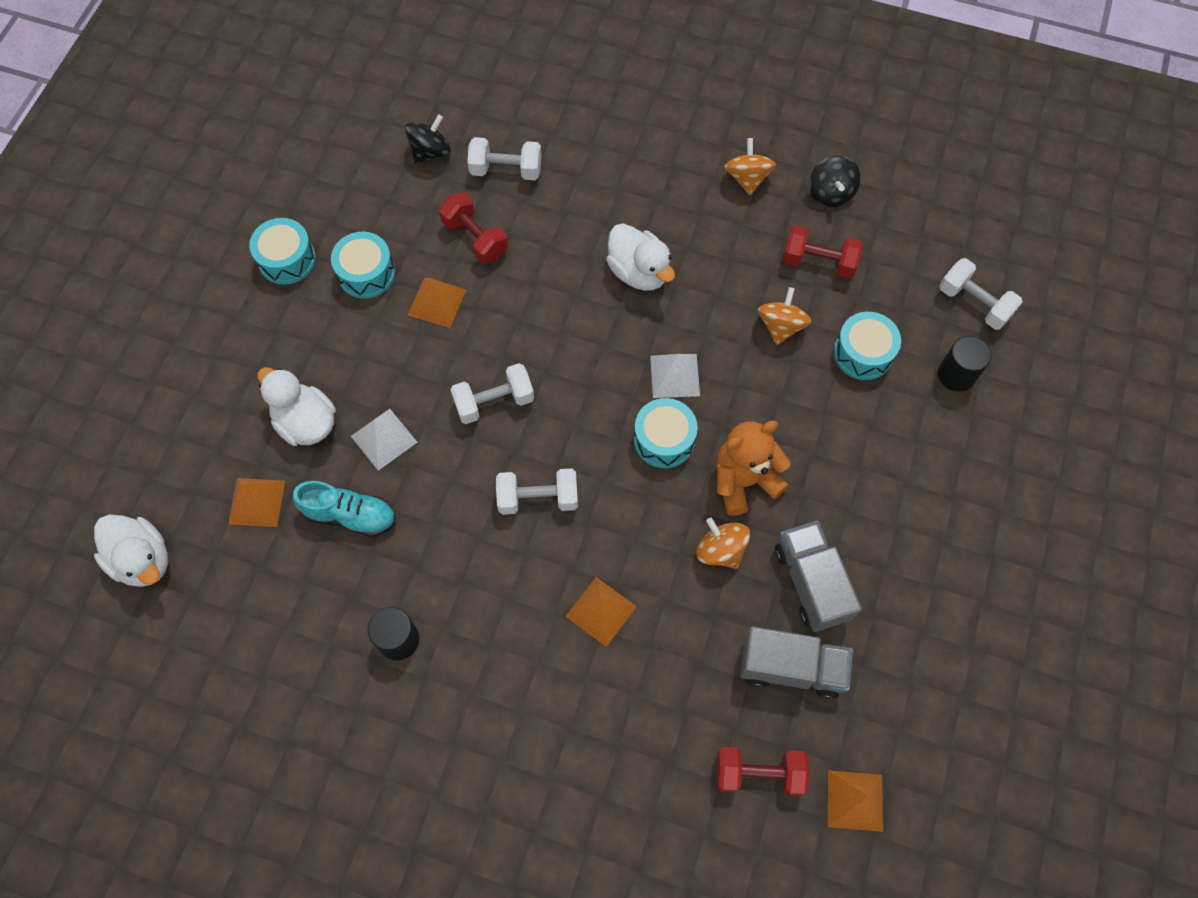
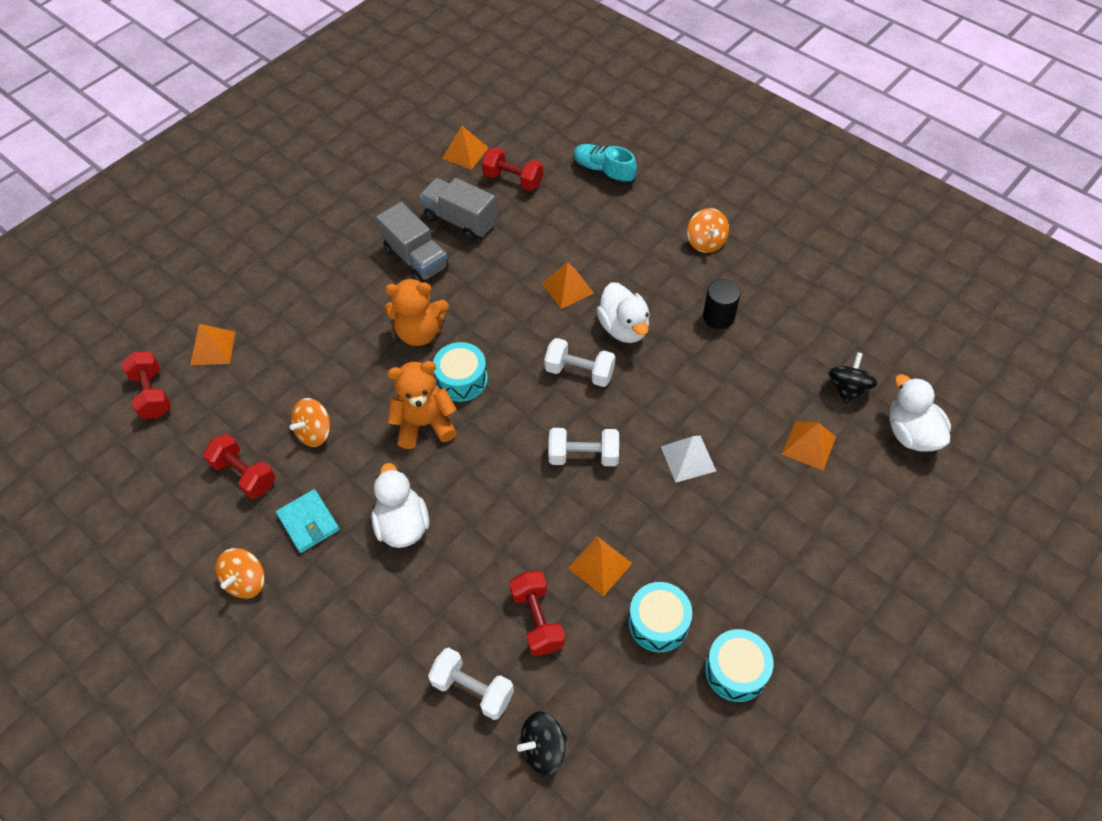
camera: 155 degrees left, 10 degrees down
(306, 422) = (752, 496): white duck -> white duck (624, 328)
(350, 515) = (733, 409): turquoise shoe -> turquoise shoe (603, 172)
(675, 375) = (425, 424): white pyramid -> orange teddy bear
(720, 550) = (464, 296): orange spinning top -> orange spinning top (706, 242)
(727, 243) = (308, 522): none -> turquoise wallet
(811, 583) = (416, 258): grey truck -> grey truck turned 45 degrees counterclockwise
(830, 193) = (184, 535): black spinning top -> black spinning top (848, 388)
(863, 353) = (267, 388): turquoise drum -> none
(956, 375) = (213, 348): black cylinder -> orange pyramid
(974, 303) = (152, 394): white dumbbell -> red dumbbell

